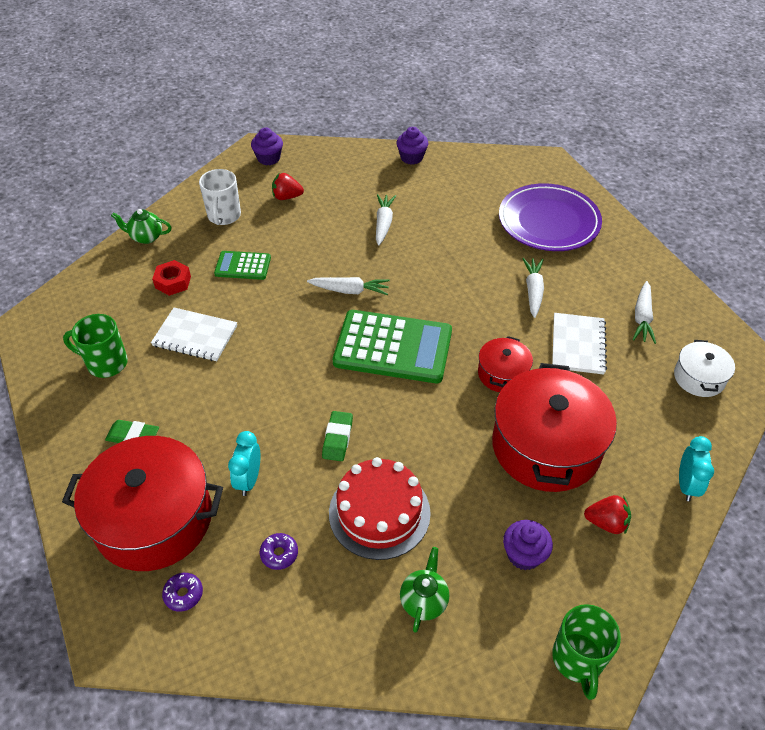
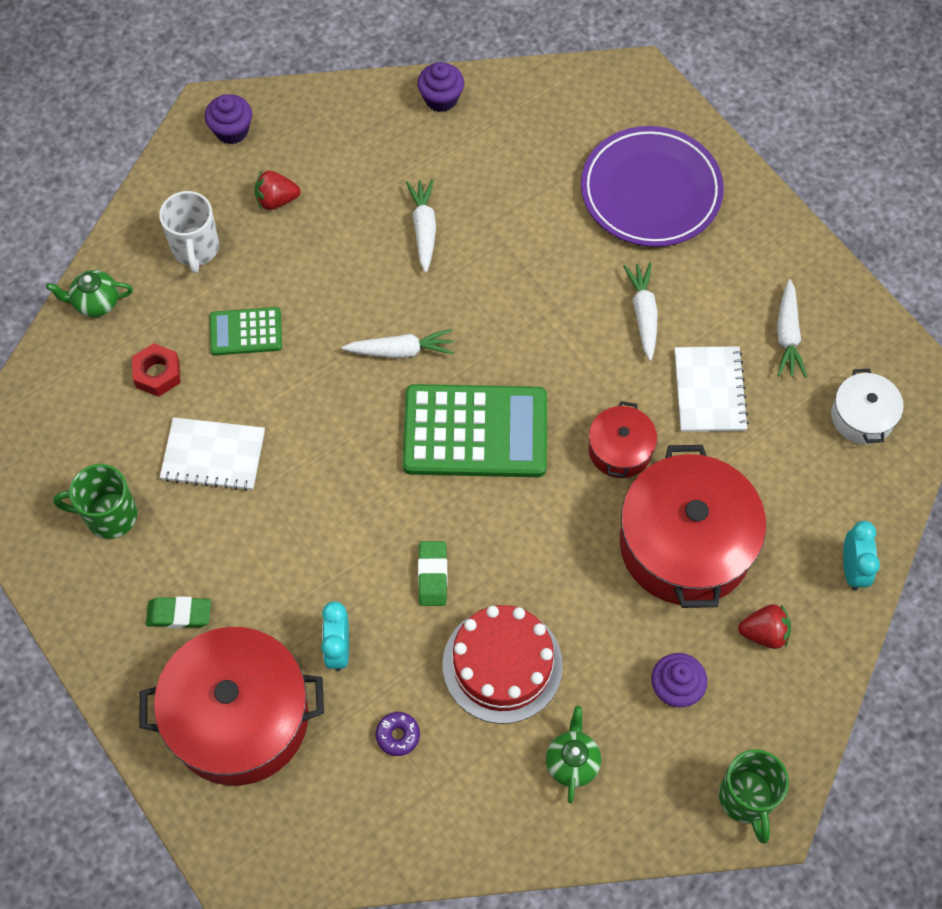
camera: 10 degrees left, 15 degrees up
(183, 594) = (301, 802): purple donut -> none

